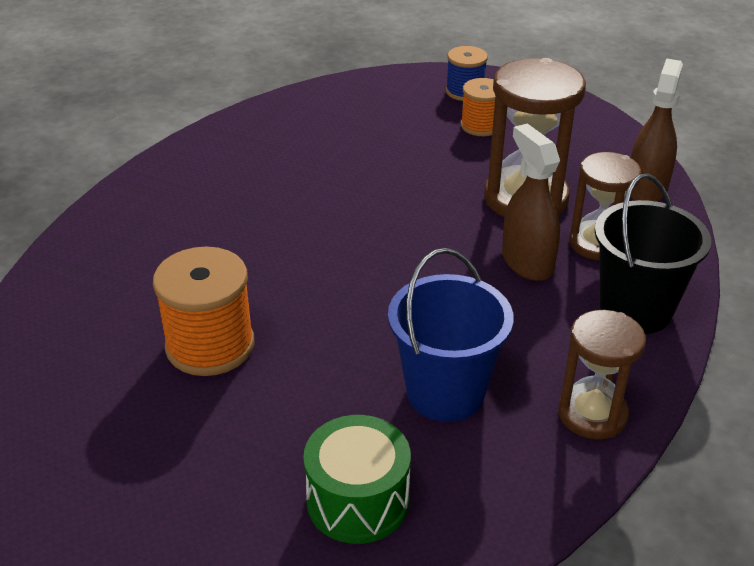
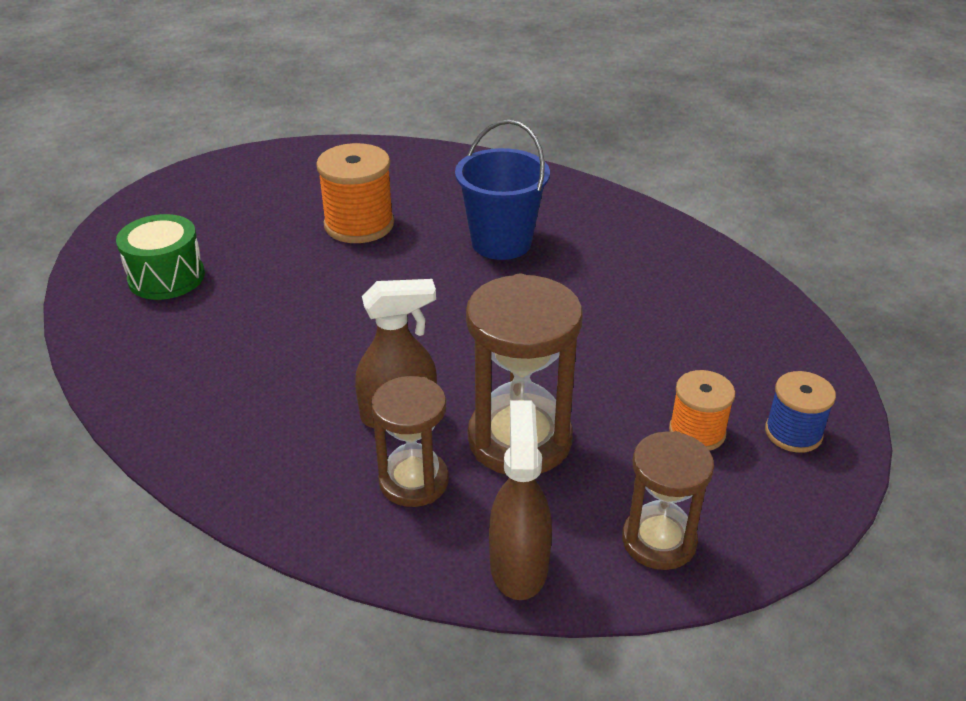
camera: 100 degrees right, 0 degrees up
(445, 393) = (244, 331): blue bucket -> blue bucket (501, 243)
(592, 414) = (169, 411): brown hourglass -> brown hourglass (659, 541)
(635, 310) = (288, 482): black bucket -> none
(646, 189) = (518, 565): brown spray bottle -> brown spray bottle turned 120 degrees counterclockwise

